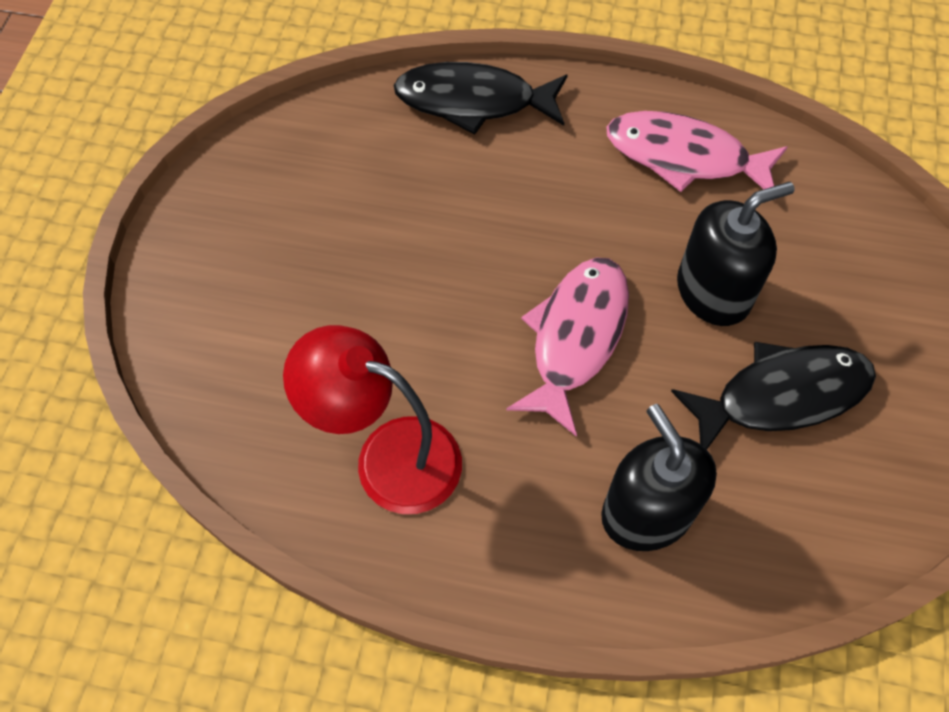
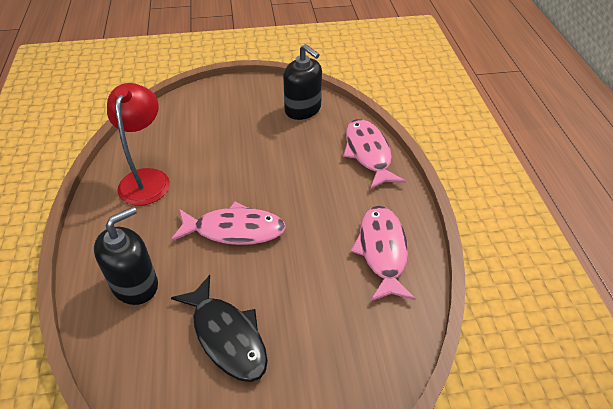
camera: 70 degrees right, 15 degrees down
(474, 101) = (368, 153): black fish -> pink fish
(713, 292) = (289, 286): black soap dispenser -> black soap dispenser (303, 109)

